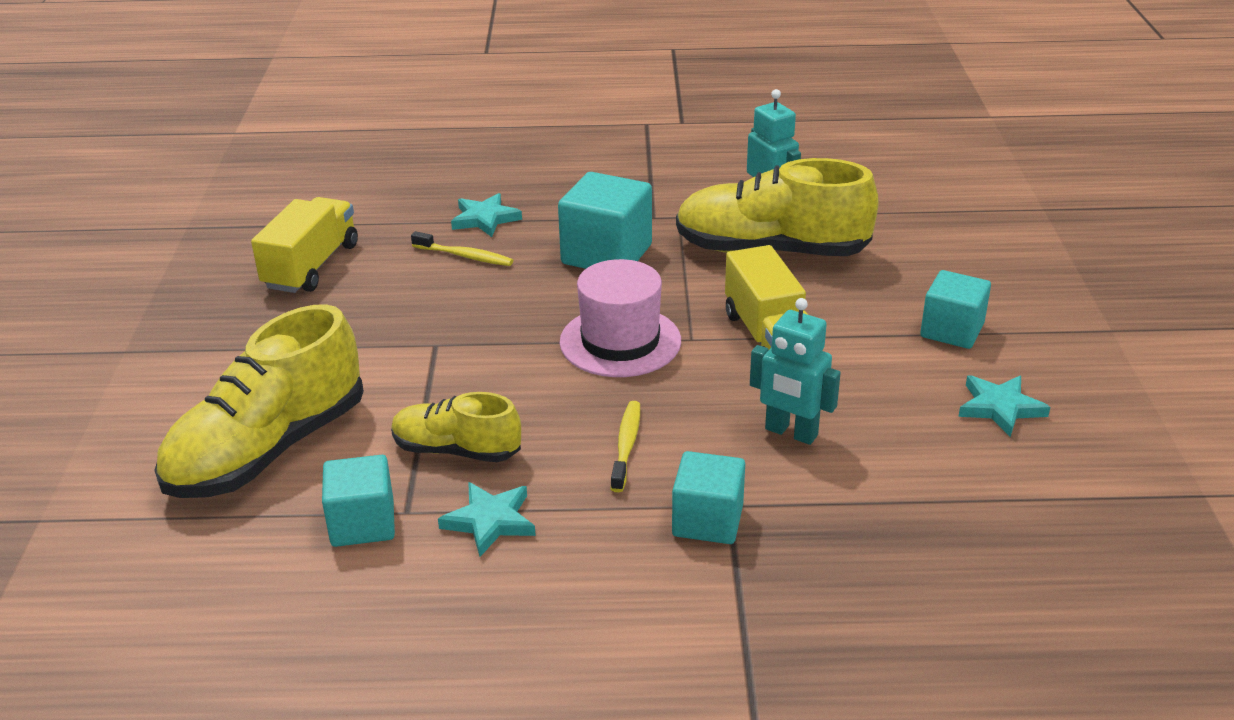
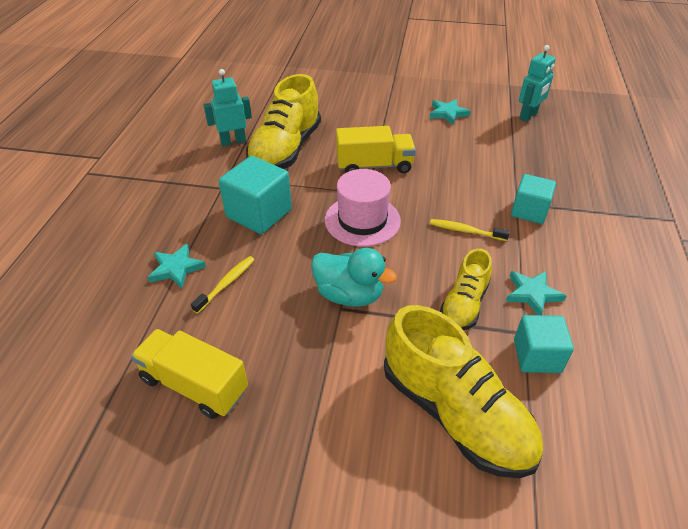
camera: 80 degrees left, 10 degrees up
(460, 348) = (349, 295): none -> turquoise duck
(791, 433) = (460, 173): turquoise robot -> turquoise robot (528, 116)
(952, 330) = (384, 112): turquoise cube -> none

